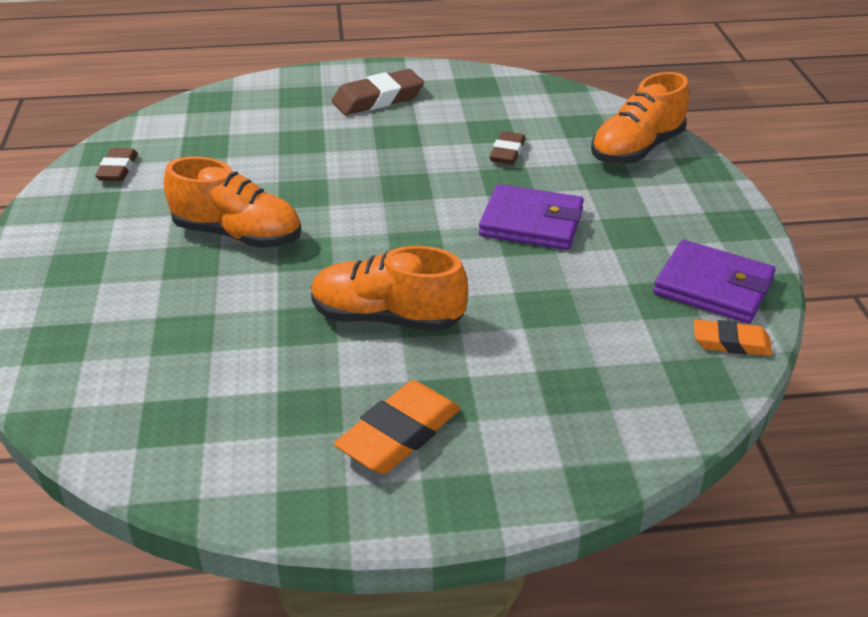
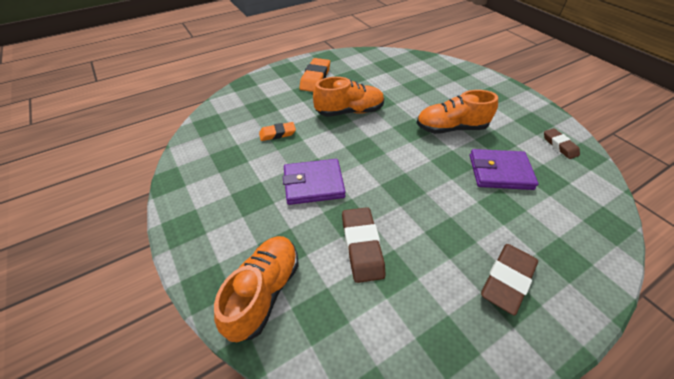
camera: 155 degrees right, 10 degrees up
(507, 152) = (362, 246): brown eraser -> brown eraser, size x1.59
(713, 287) = (201, 172): purple wallet -> purple wallet (500, 172)
(731, 343) = (194, 143): orange eraser -> orange eraser (277, 134)

